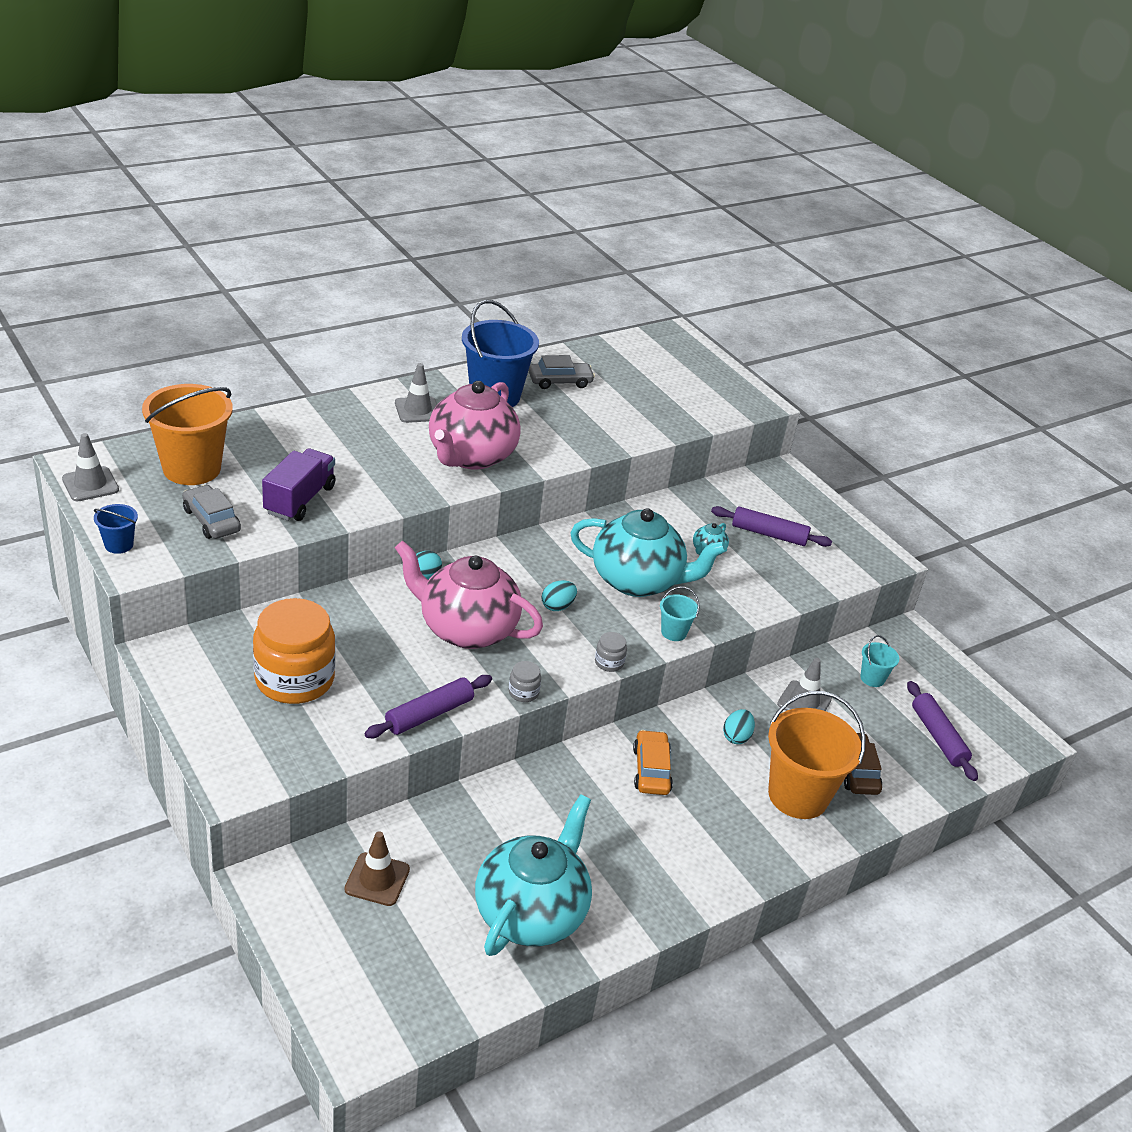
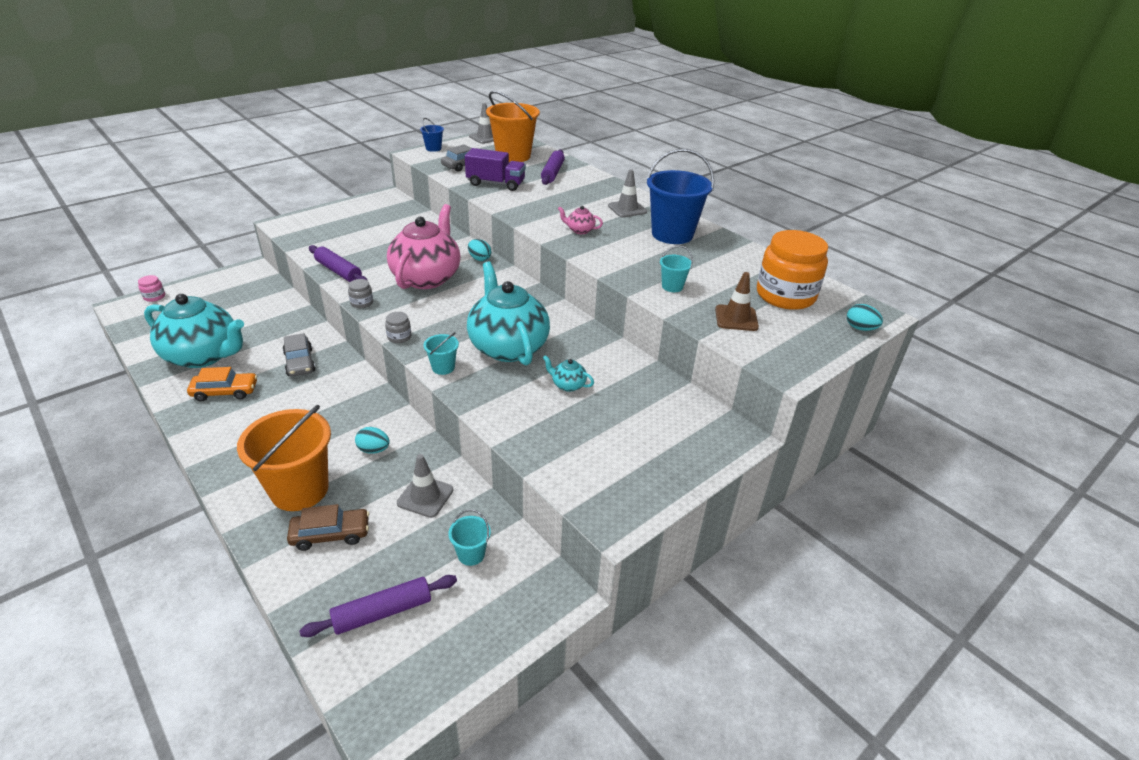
camera: 85 degrees right, 0 degrees up
(294, 679) = (369, 229): orange jar -> orange jar (785, 295)
(332, 1010) = (154, 297): none -> pink jar
(377, 879) = (245, 300): brown traffic cone -> brown traffic cone (736, 318)
(471, 456) = (580, 230): pink teapot -> pink teapot, size x0.40
(557, 606) = (462, 311): turquoise egg -> turquoise egg (860, 328)
(560, 381) = (720, 259): grey car -> grey car (300, 362)
(615, 425) = (672, 286): none -> turquoise bucket
(637, 581) = (508, 347): turquoise teapot -> turquoise teapot turned 150 degrees clockwise
(651, 770) = (333, 402): orange car -> orange car (225, 392)
(769, 534) = (615, 425): purple rolling pin -> purple rolling pin (552, 173)

